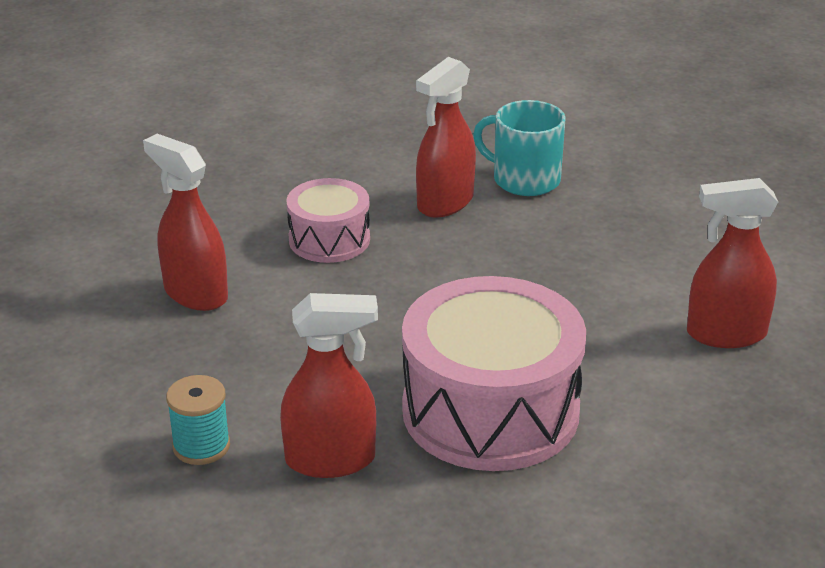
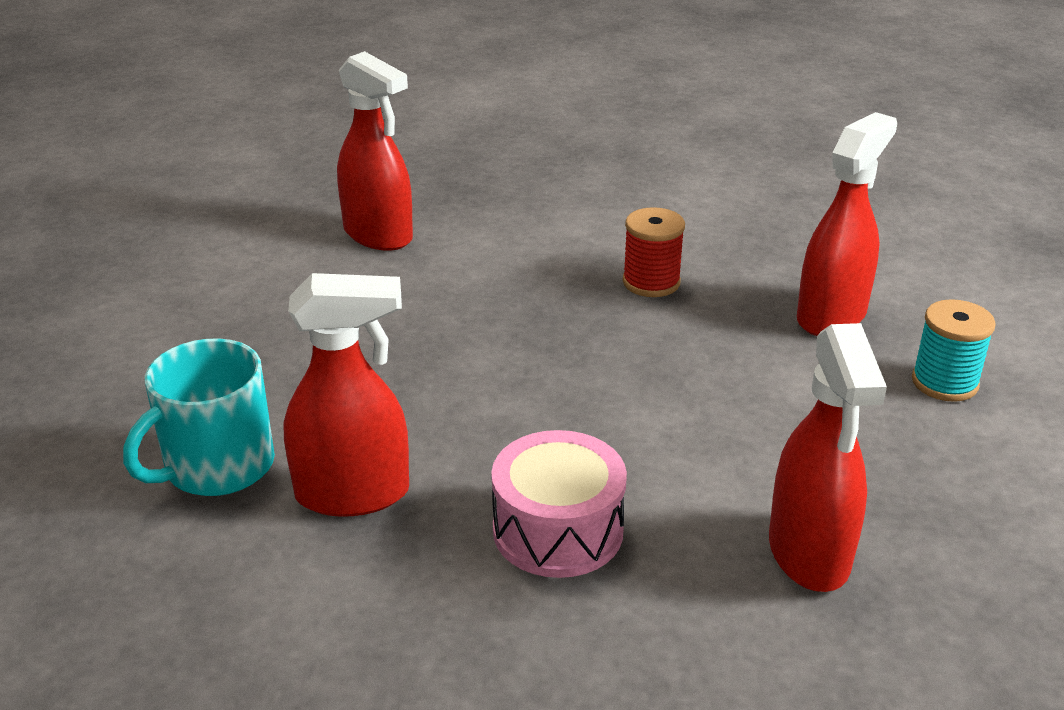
camera: 135 degrees left, 0 degrees up
(331, 460) = (831, 316): red spray bottle -> red spray bottle turned 90 degrees clockwise
(490, 411) = (651, 282): pink drum -> red spool
(524, 179) = (217, 466): turquoise mug -> turquoise mug turned 60 degrees clockwise

